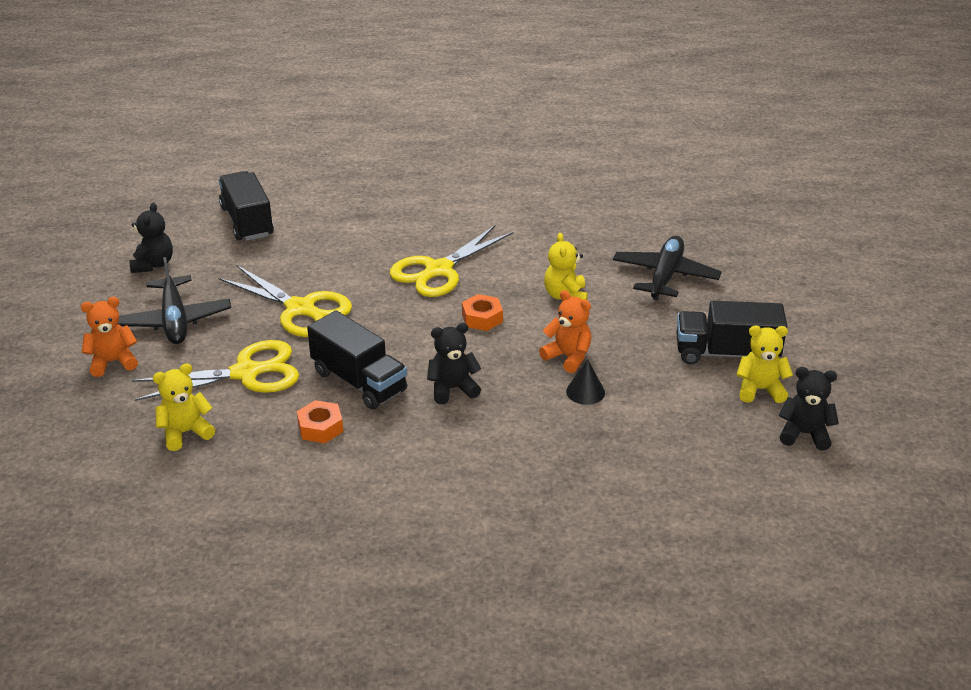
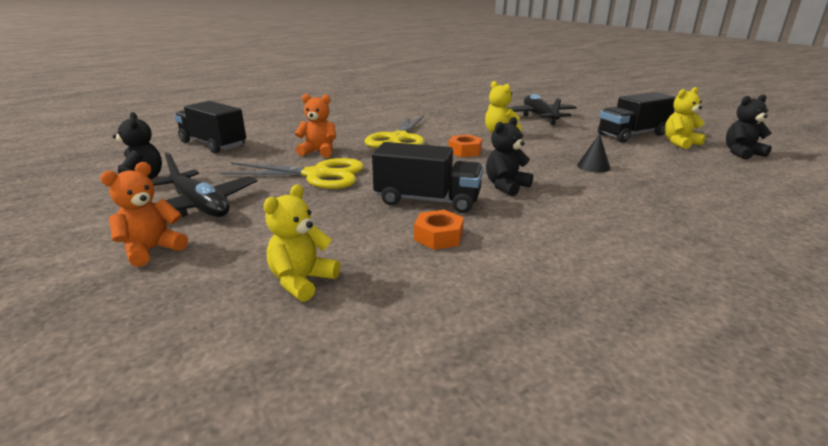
camera: 30 degrees left, 10 degrees down
(246, 373) = (316, 221): yellow scissors -> none
(568, 357) = (551, 155): orange teddy bear -> orange teddy bear (319, 152)

